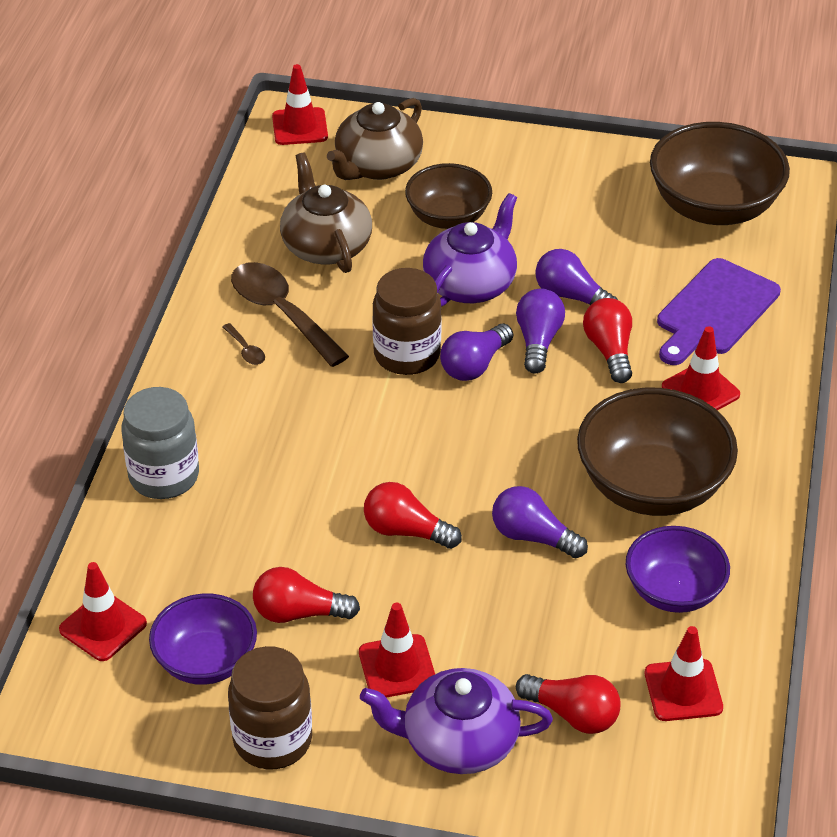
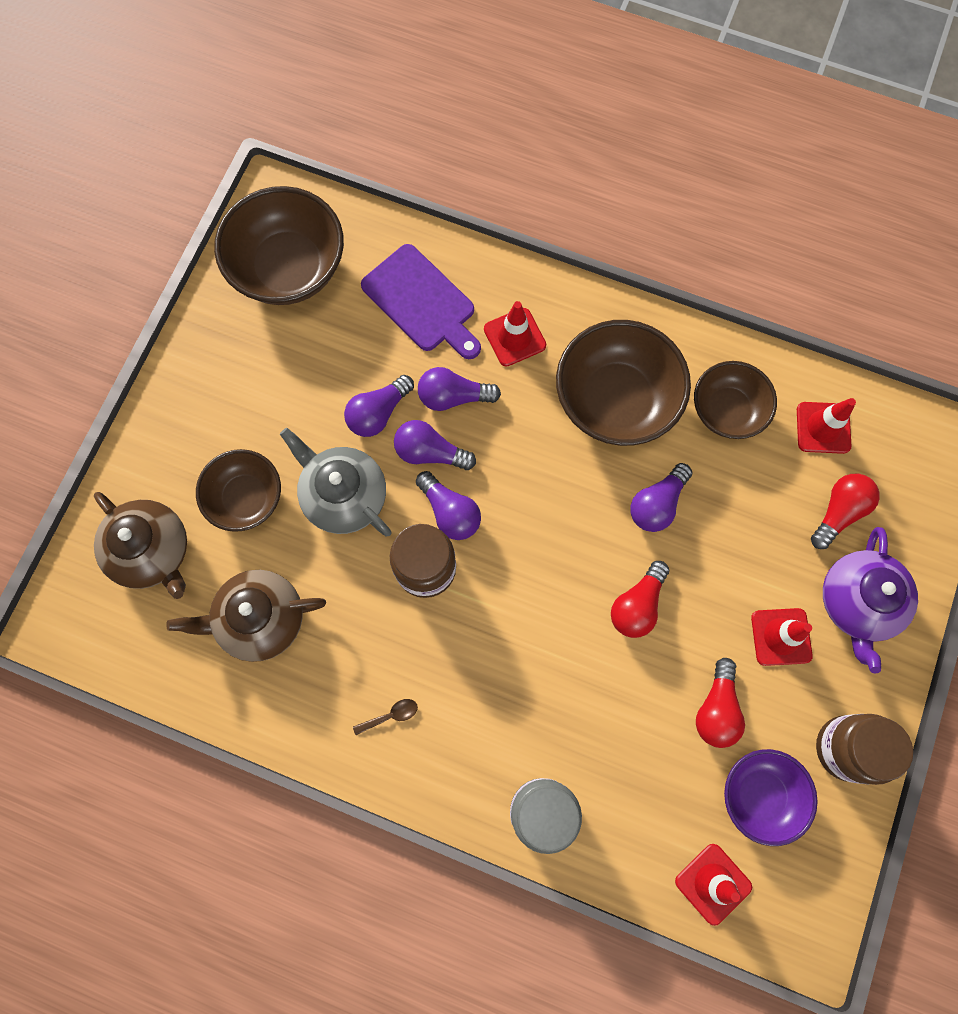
camera: 80 degrees left, 30 degrees up
(281, 312) = (345, 675): brown spoon -> none
(300, 127) = (69, 619): red traffic cone -> none
(470, 284) = (343, 495): purple teapot -> grey teapot
(609, 350) = (453, 397): red light bulb -> purple light bulb
(674, 591) = (726, 410): purple bowl -> brown bowl

